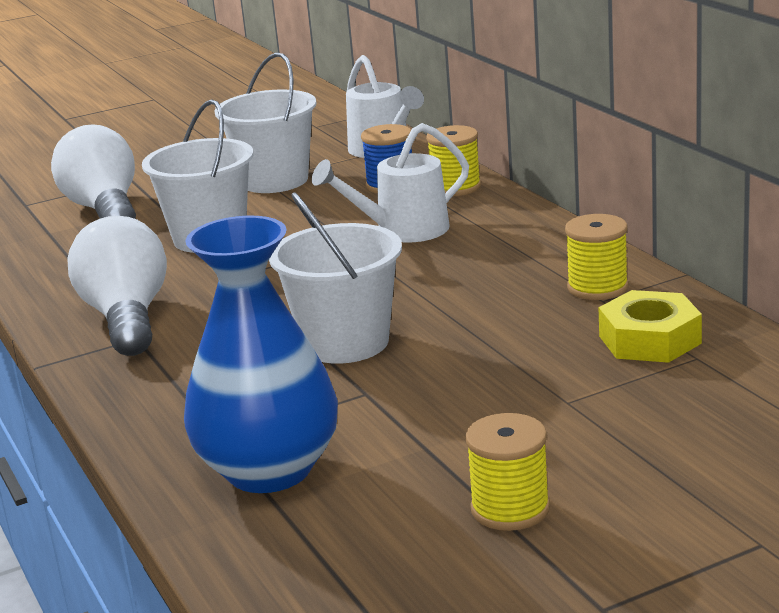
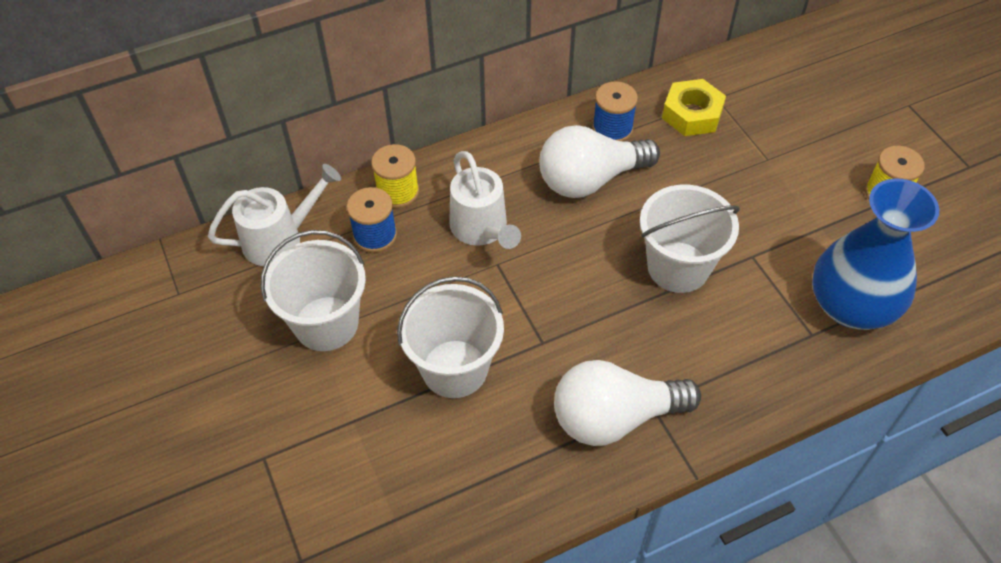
camera: 90 degrees left, 30 degrees up
(105, 210) = (350, 471): white light bulb -> white light bulb (590, 179)
(597, 287) = (612, 128): yellow spool -> blue spool

